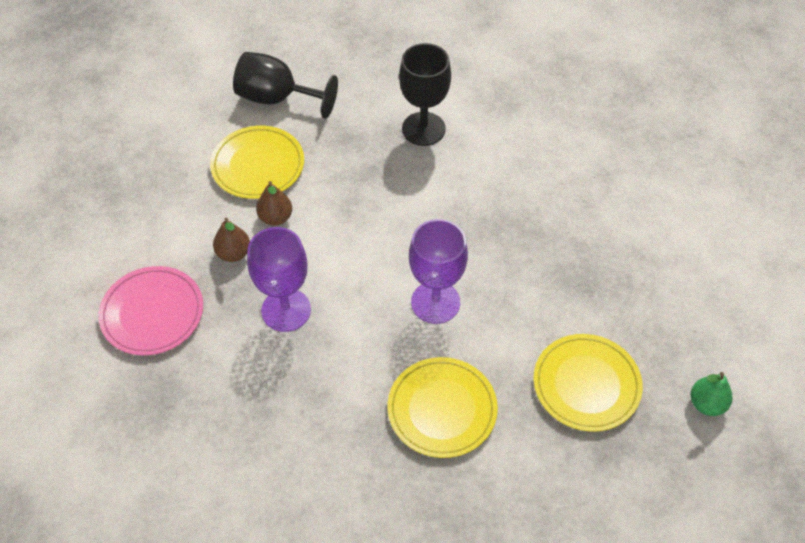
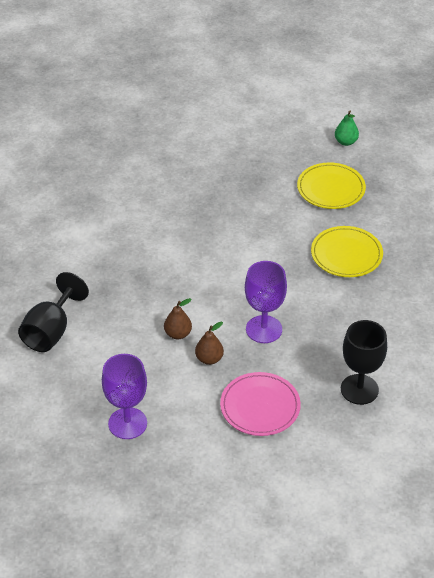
camera: 85 degrees left, 10 degrees down
(258, 165) = (122, 344): yellow plate -> none
(423, 129) = (103, 246): black goblet -> black goblet (359, 389)
(435, 302) = (264, 251): purple goblet -> purple goblet (127, 423)

